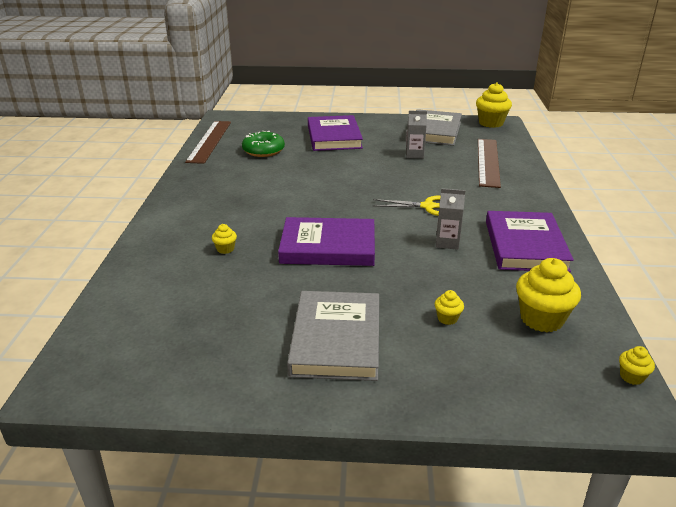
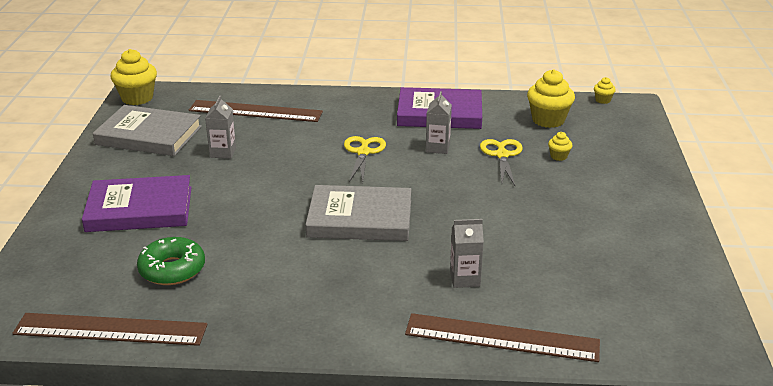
camera: 90 degrees left, 0 degrees up
(144, 262) = (502, 337): none -> brown ruler
(225, 249) = (465, 279): yellow cupcake -> grey carton
(328, 246) = (452, 211): purple book -> none
(336, 339) = (602, 206): grey book -> grey book (360, 218)
(441, 279) = (502, 155): none -> yellow scissors

